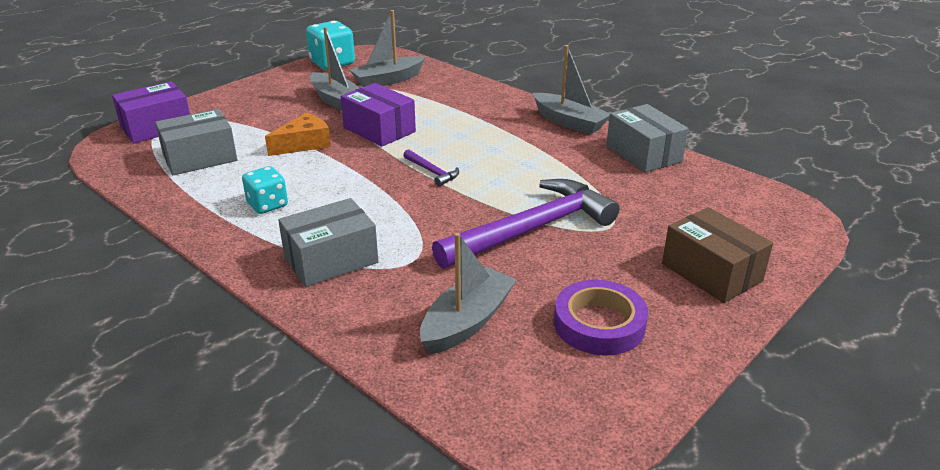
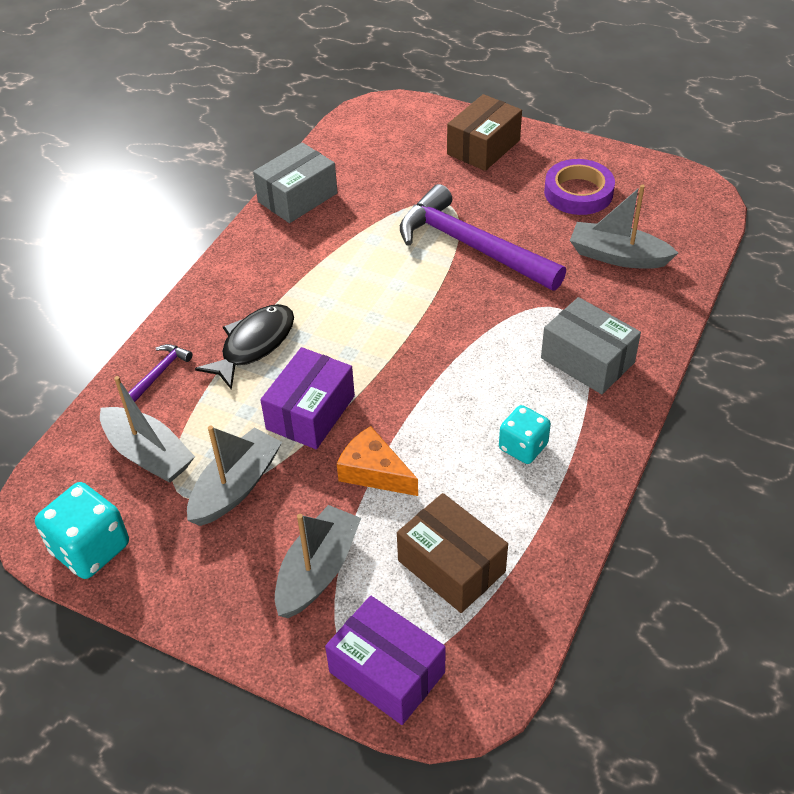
camera: 105 degrees left, 15 degrees up
(200, 158) = (451, 566): grey box -> brown box
(432, 172) = (396, 337): purple hammer -> purple hammer (160, 373)
(463, 118) = (254, 345): none -> black fish
(569, 122) = (238, 257): grey boat -> grey boat (317, 571)

